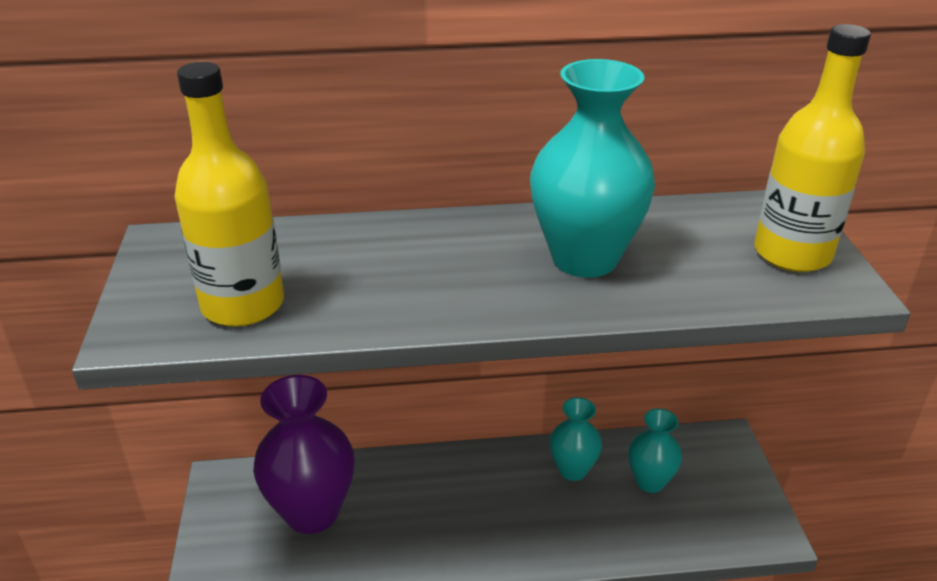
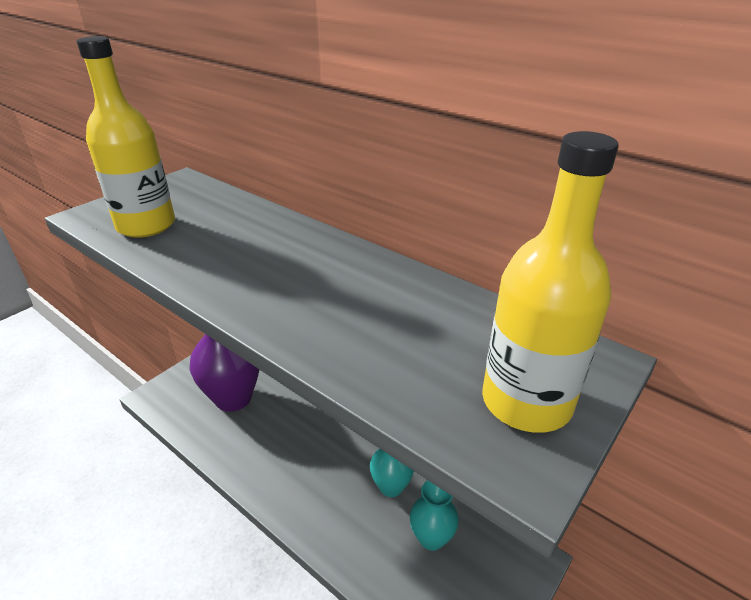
camera: 45 degrees right, 0 degrees up
(584, 259) = (352, 303): turquoise vase -> none

